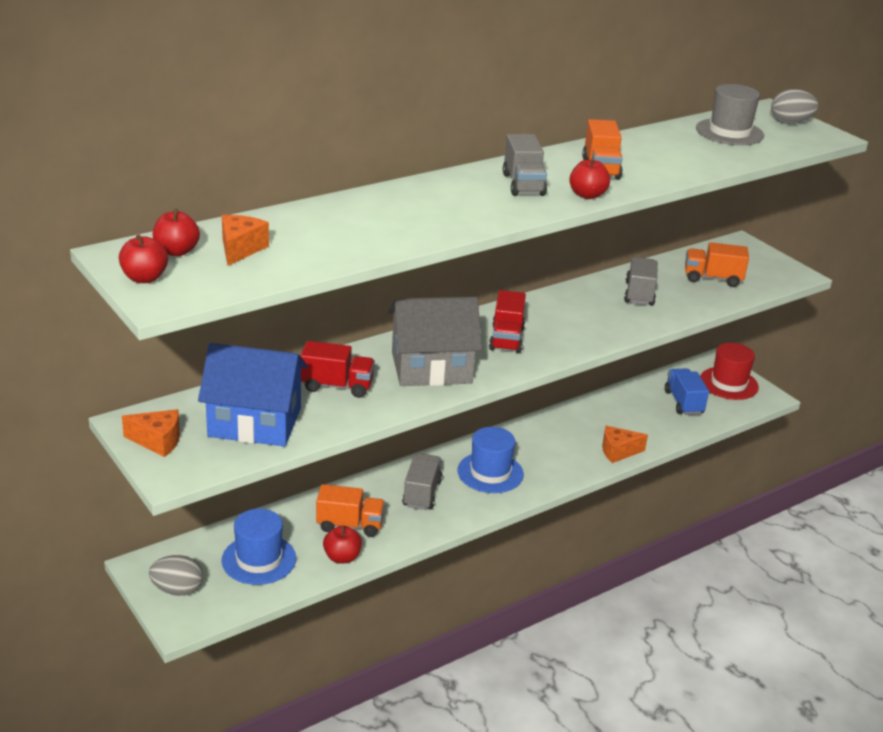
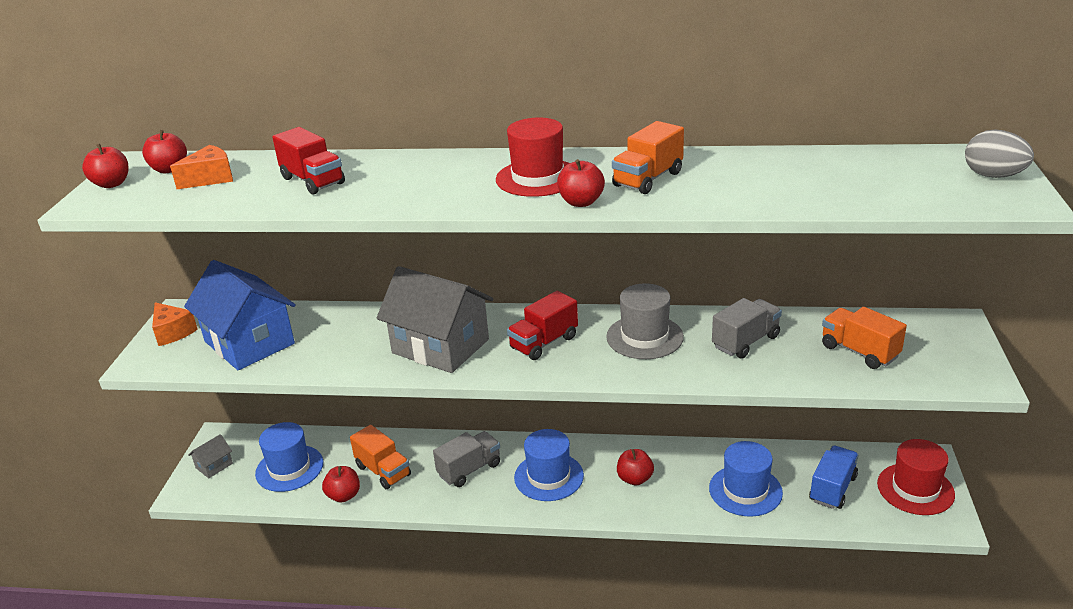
camera: 45 degrees right, 0 degrees up
(177, 590) = (214, 466): grey egg -> grey house
(337, 386) = (347, 335): red truck -> red truck (313, 181)
(523, 184) = (538, 178): grey truck -> red hat
(553, 448) = (635, 479): none -> red apple
(618, 451) = (696, 510): orange cheese -> none
(634, 426) = (745, 490): none -> blue hat
(729, 132) = (882, 171): grey hat -> grey hat (644, 337)

